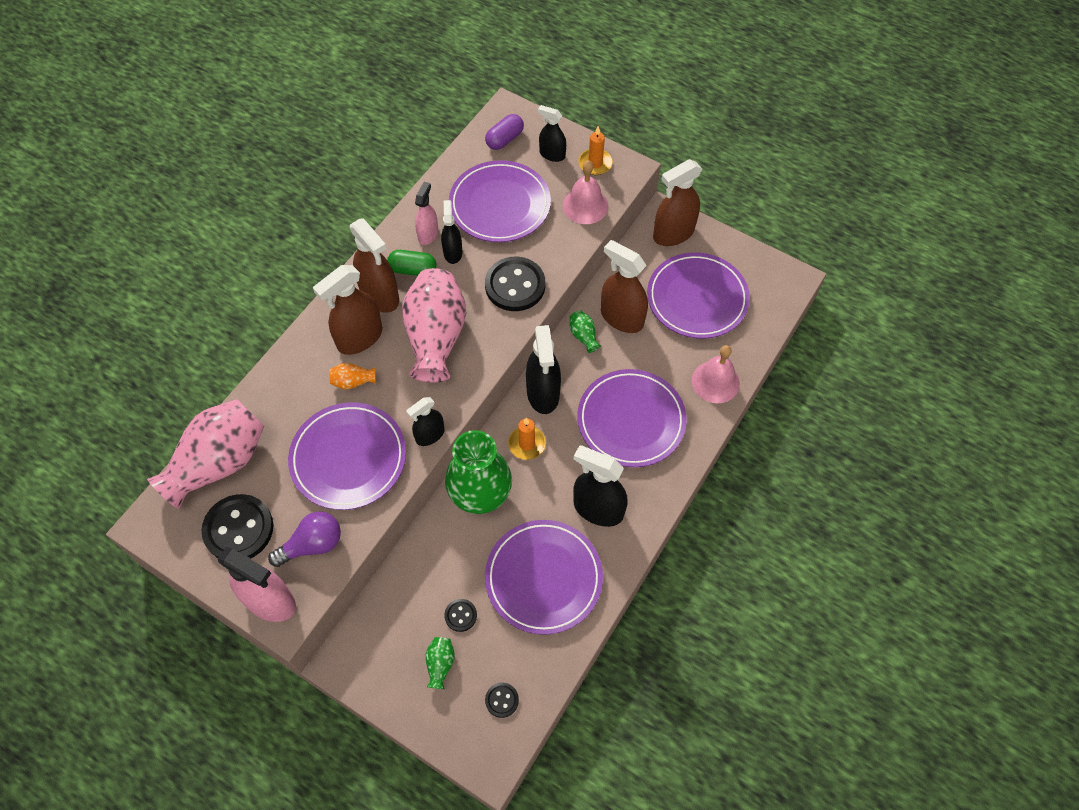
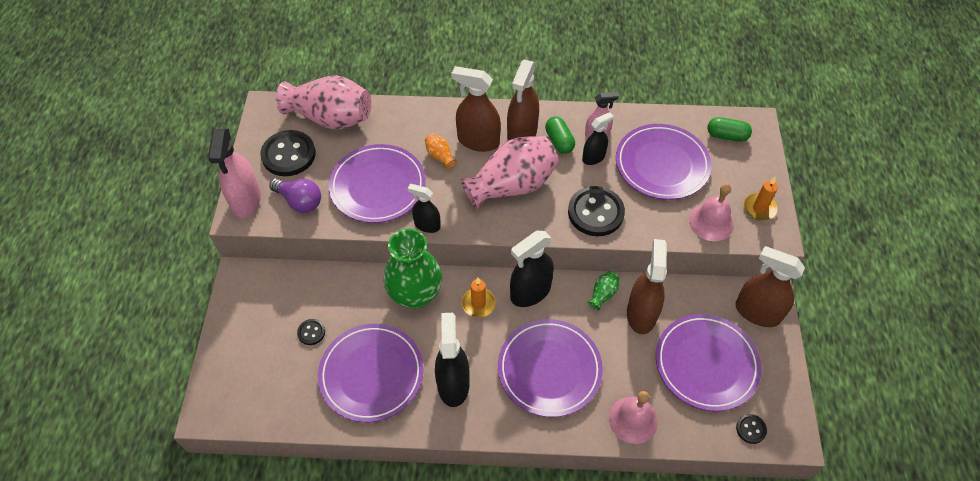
camera: 60 degrees right, 5 degrees down
(440, 664) = (267, 339): green vase -> none
(502, 700) = (258, 395): black button -> black button (751, 429)
(504, 139) = (726, 136): purple capsule -> green capsule
(552, 154) = (741, 174): black spray bottle -> none

